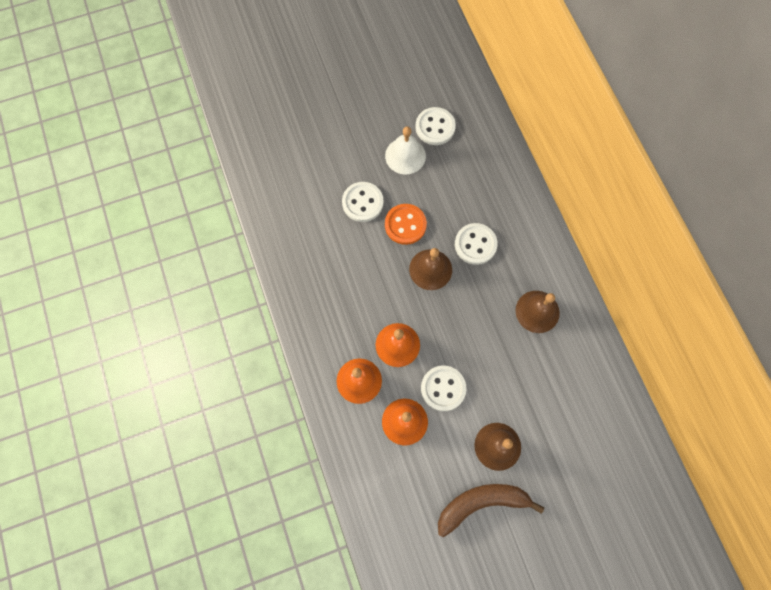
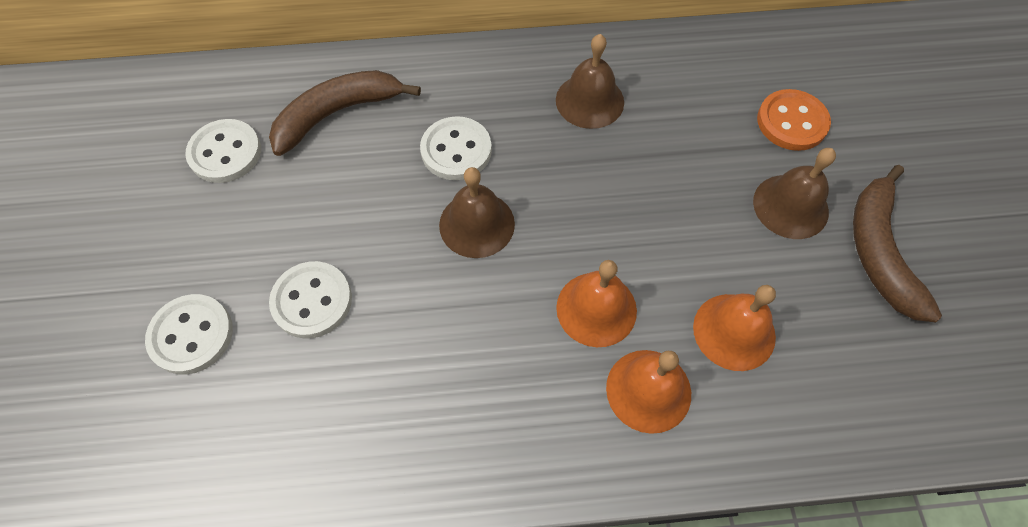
camera: 75 degrees left, 10 degrees down
(405, 156) = (255, 210): white bell -> none
(405, 225) = (383, 242): orange button -> orange button (791, 122)
(443, 388) = (686, 258): white button -> white button (191, 335)
(479, 173) = (337, 113): none -> brown banana

